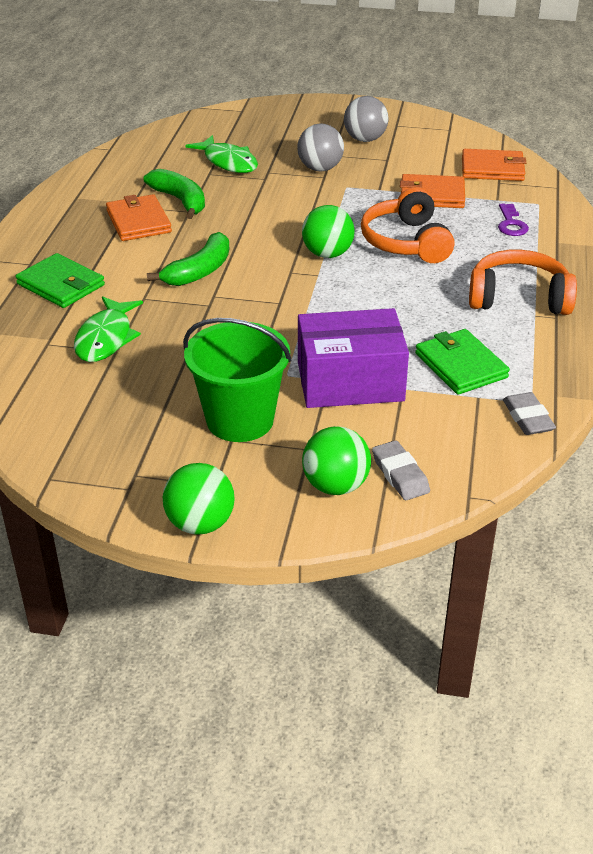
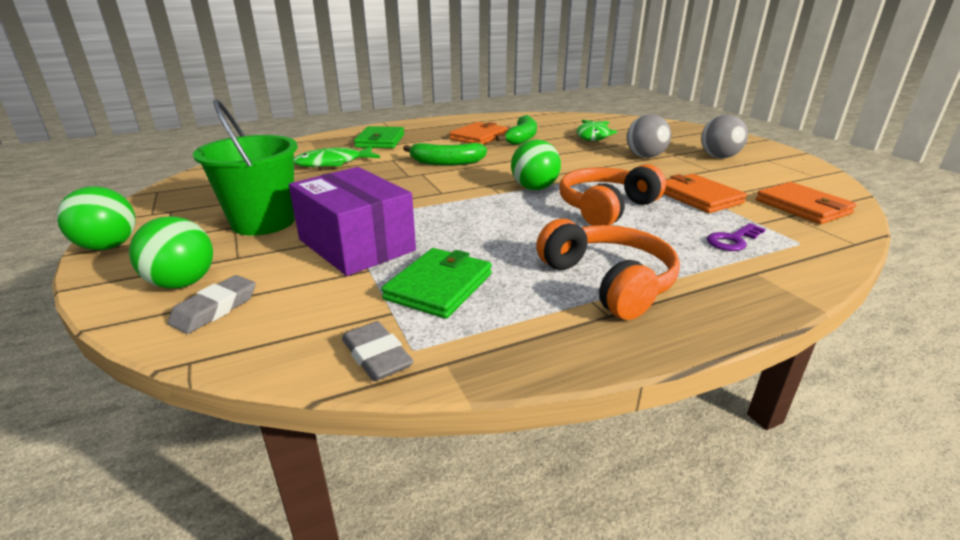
camera: 55 degrees right, 10 degrees down
(527, 418) = (376, 356): grey eraser -> grey eraser turned 75 degrees counterclockwise

